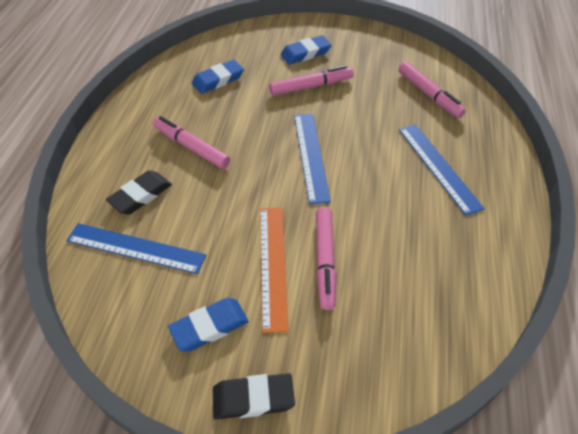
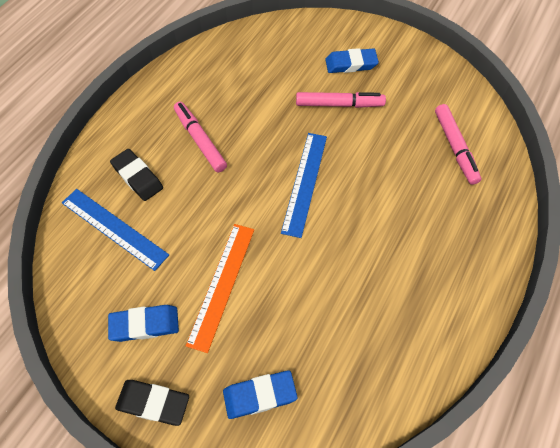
camera: 20 degrees right, 10 degrees up
(141, 195) = (137, 177): black eraser -> black eraser turned 75 degrees clockwise
(218, 80) = (253, 73): blue eraser -> blue eraser (259, 395)
(325, 261) = (269, 296): pink marker -> none
(438, 167) = (423, 233): blue ruler -> none

